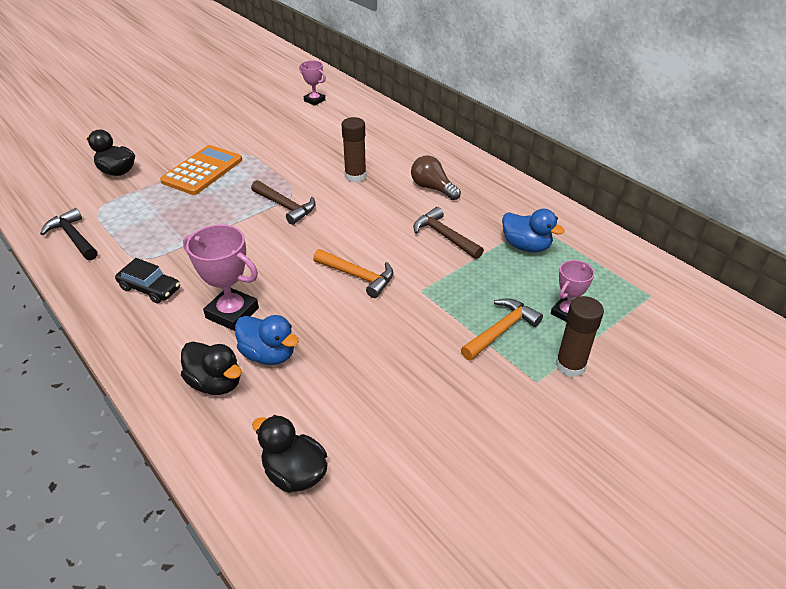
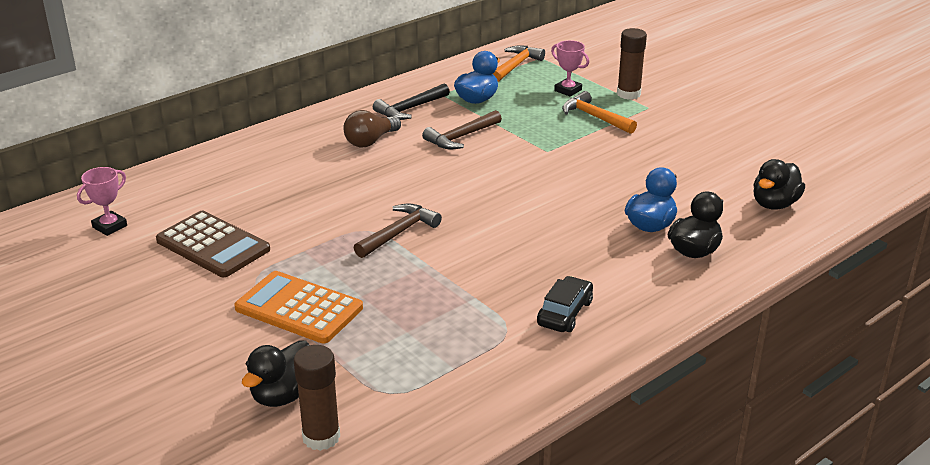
camera: 90 degrees left, 10 degrees down
(73, 237) = (462, 401): black hammer -> black hammer (410, 109)
(232, 313) = (597, 252): pink trophy -> none
(285, 135) = (213, 245): none -> brown calculator
(355, 176) = (336, 188): brown glue stick -> brown glue stick (321, 437)
(358, 276) = (529, 182): orange hammer -> orange hammer (515, 66)

